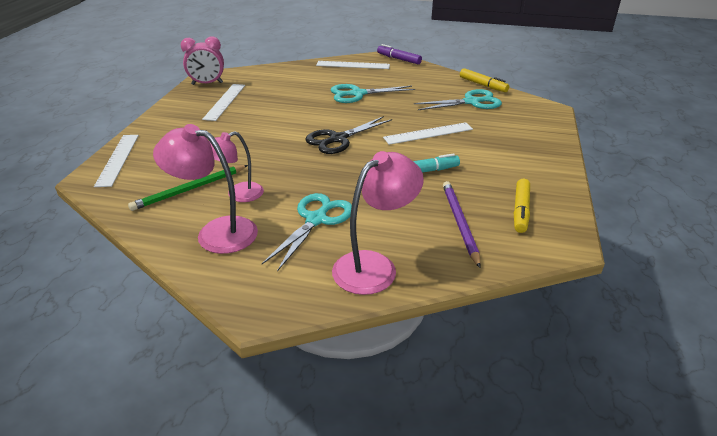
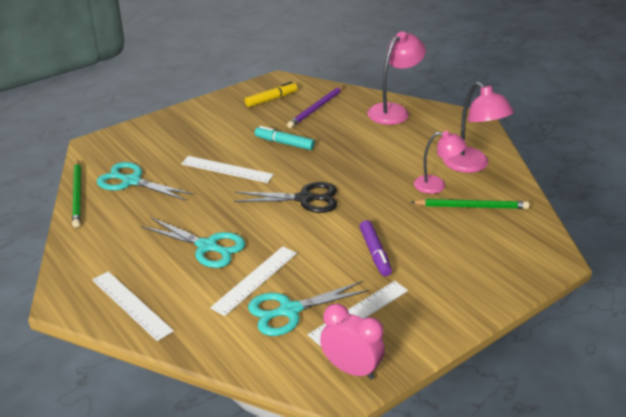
camera: 140 degrees left, 0 degrees up
(117, 159) = (524, 271): white ruler -> white ruler (255, 280)
(316, 220) = (399, 145): turquoise scissors -> turquoise scissors (289, 310)
(374, 266) = (393, 111): pink lamp -> pink lamp turned 135 degrees clockwise
(398, 59) = (63, 285): purple marker -> purple marker (375, 253)
(483, 85) = (77, 195): yellow marker -> green pencil

